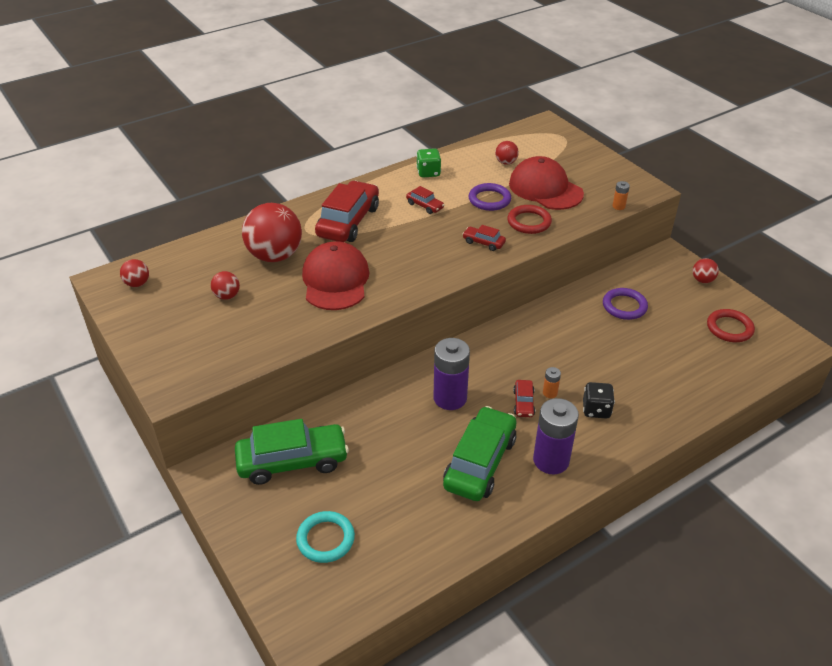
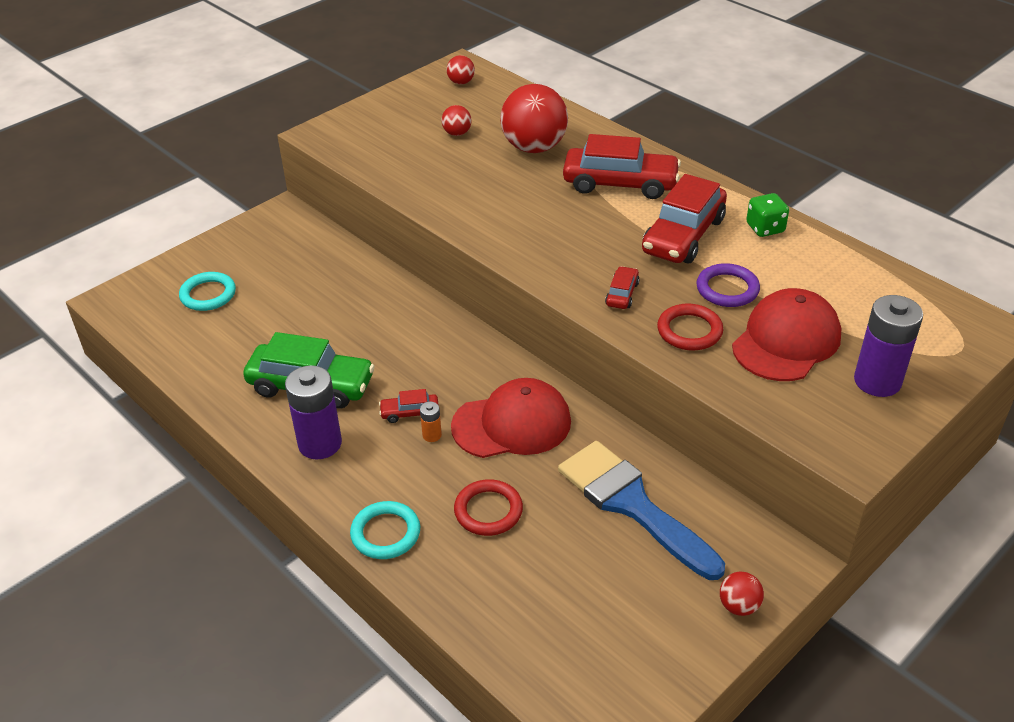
camera: 80 degrees right, 0 degrees up
(292, 461) = (301, 257): green car -> none
(335, 280) = (504, 193): red cap -> red cap (512, 424)
(425, 206) = (683, 235): red car -> red car, size x2.19
(450, 398) = (406, 351): purple battery -> purple battery (877, 381)
(506, 162) = (837, 295): red ball -> none
(596, 410) = (410, 481): black dice -> none
(618, 206) = (779, 423): orange battery -> none
(624, 306) = (631, 504): purple ring -> blue brush
(647, 428) = (385, 533): none -> turquoise ring
(729, 328) = (623, 639): red ring -> red ring (488, 511)

